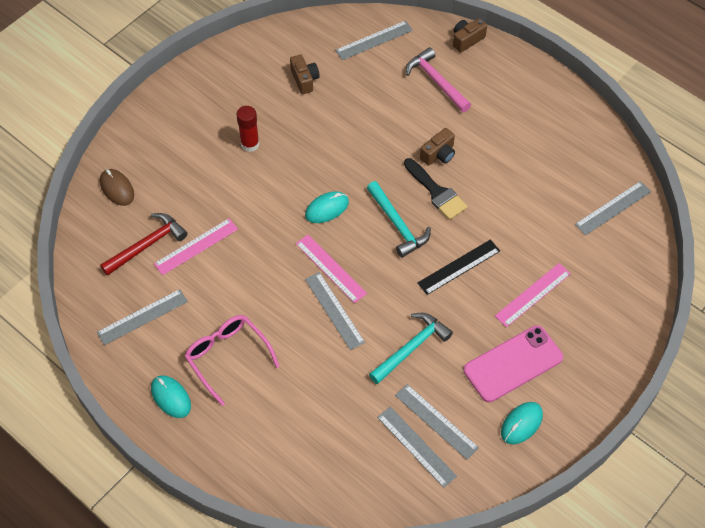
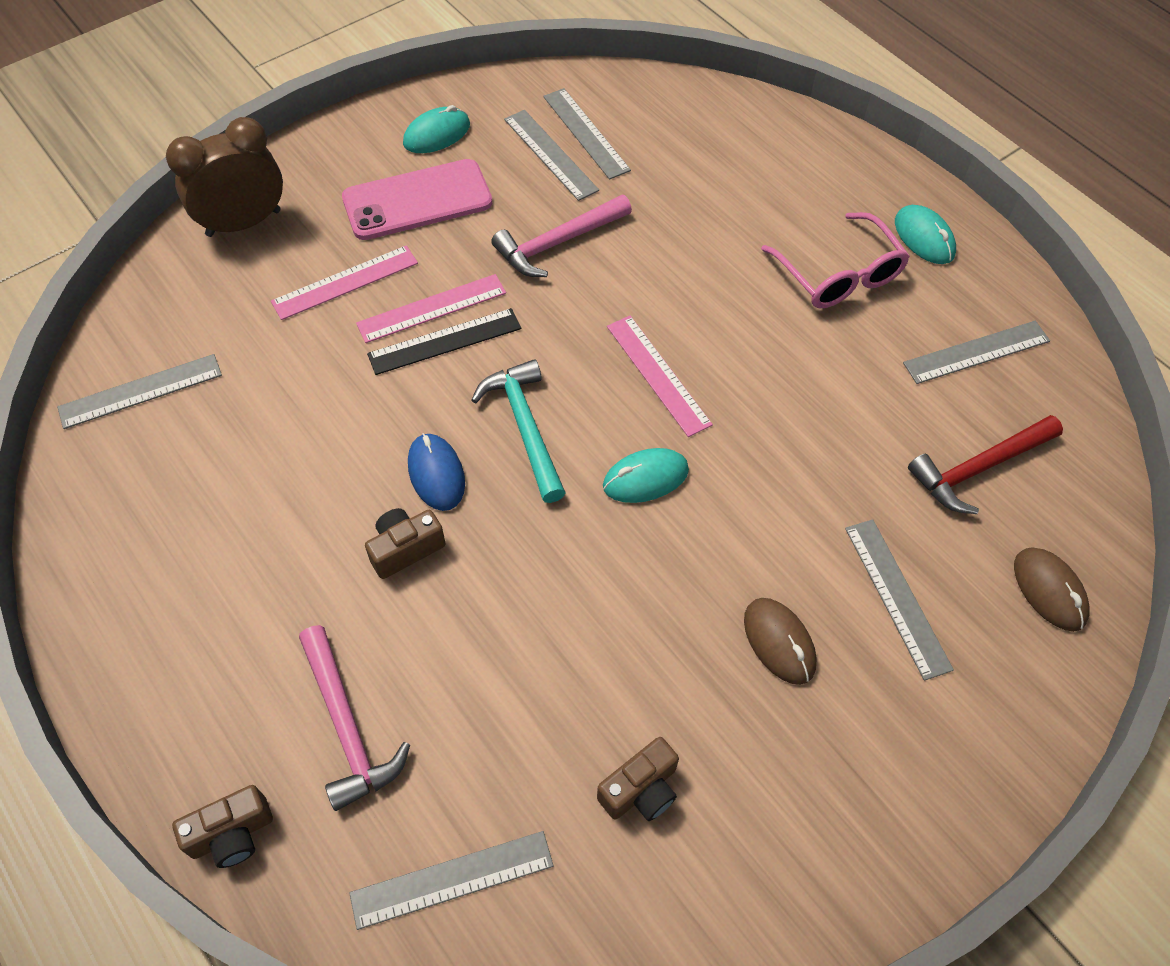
camera: 170 degrees left, 0 degrees up
(196, 246) = (889, 450): pink ruler -> pink ruler (431, 308)
(250, 144) = (779, 642): red glue stick -> brown mouse
(304, 80) = (640, 790): brown camera -> brown camera turned 120 degrees counterclockwise
(334, 310) = (664, 311): grey ruler -> grey ruler (897, 597)
(411, 348) = (557, 243): turquoise hammer -> pink hammer
(436, 192) = (436, 474): black brush -> blue mouse
(615, 325) = (243, 223): none -> brown clock

